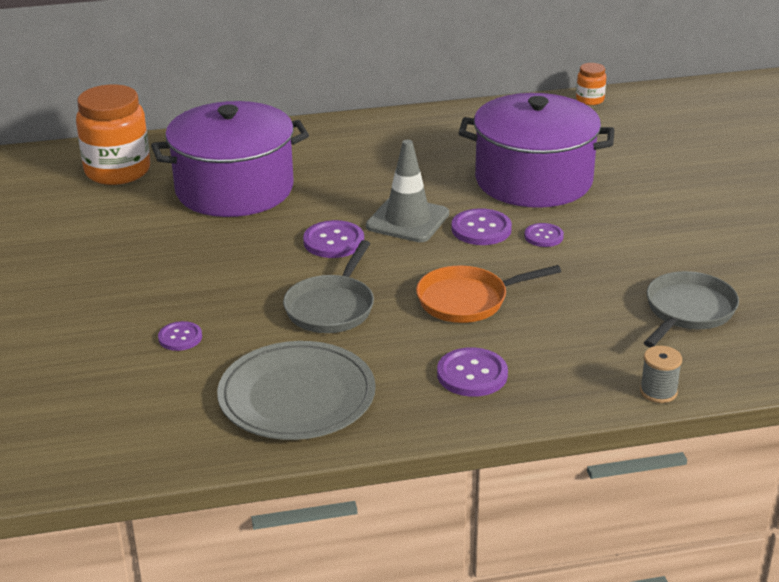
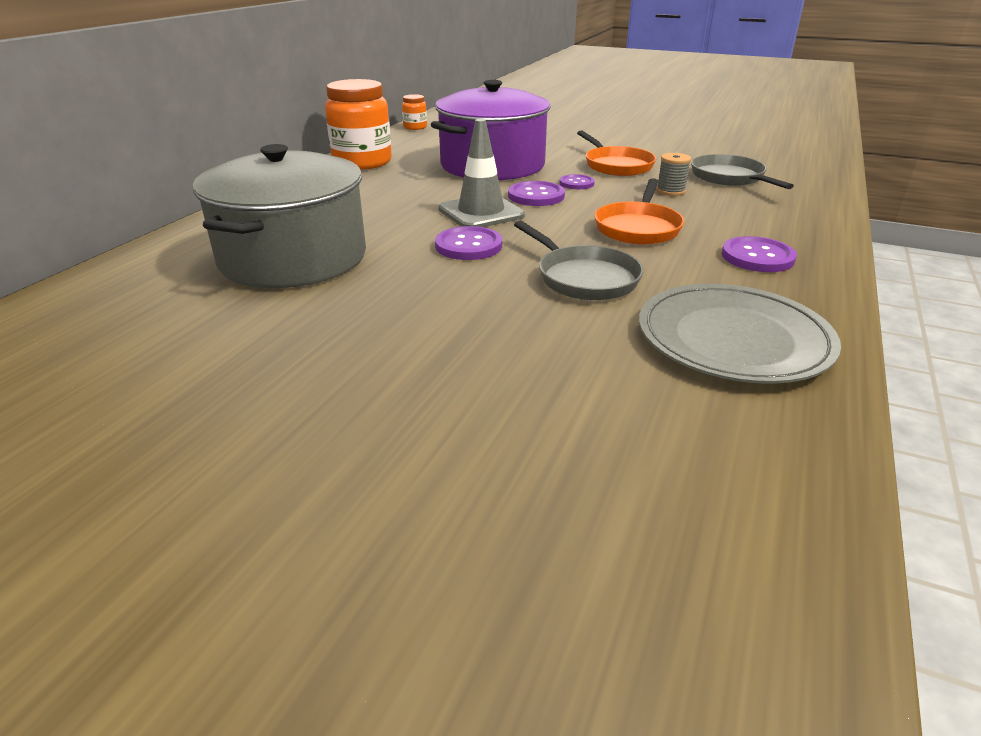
camera: 55 degrees left, 0 degrees up
(117, 171) = (122, 303): orange jar -> orange jar (362, 162)
(180, 337) = (546, 370): purple button -> none
(234, 189) = (293, 258): purple pot -> grey pot
(631, 239) = (616, 165): none -> orange pan
(658, 392) = (830, 211): grey spool -> grey spool (670, 191)

